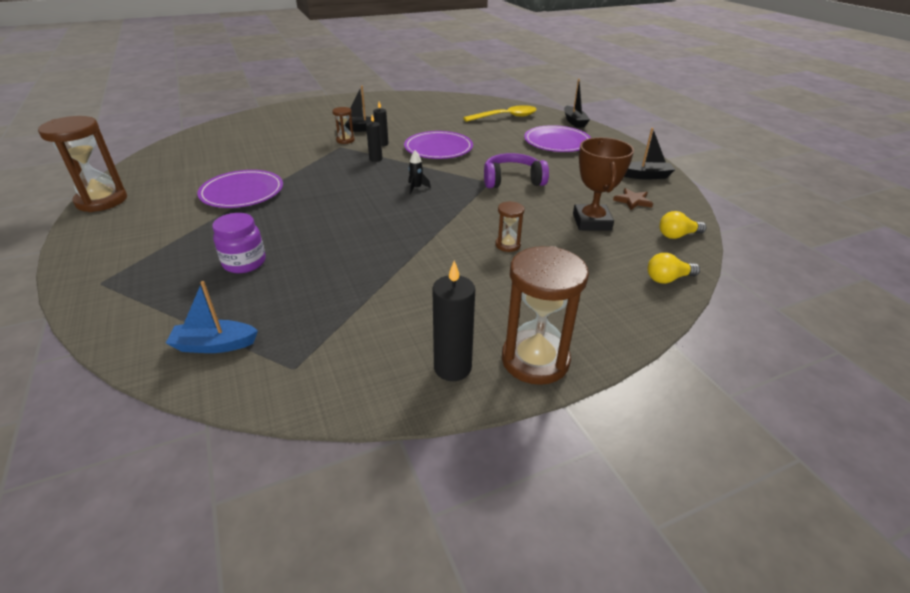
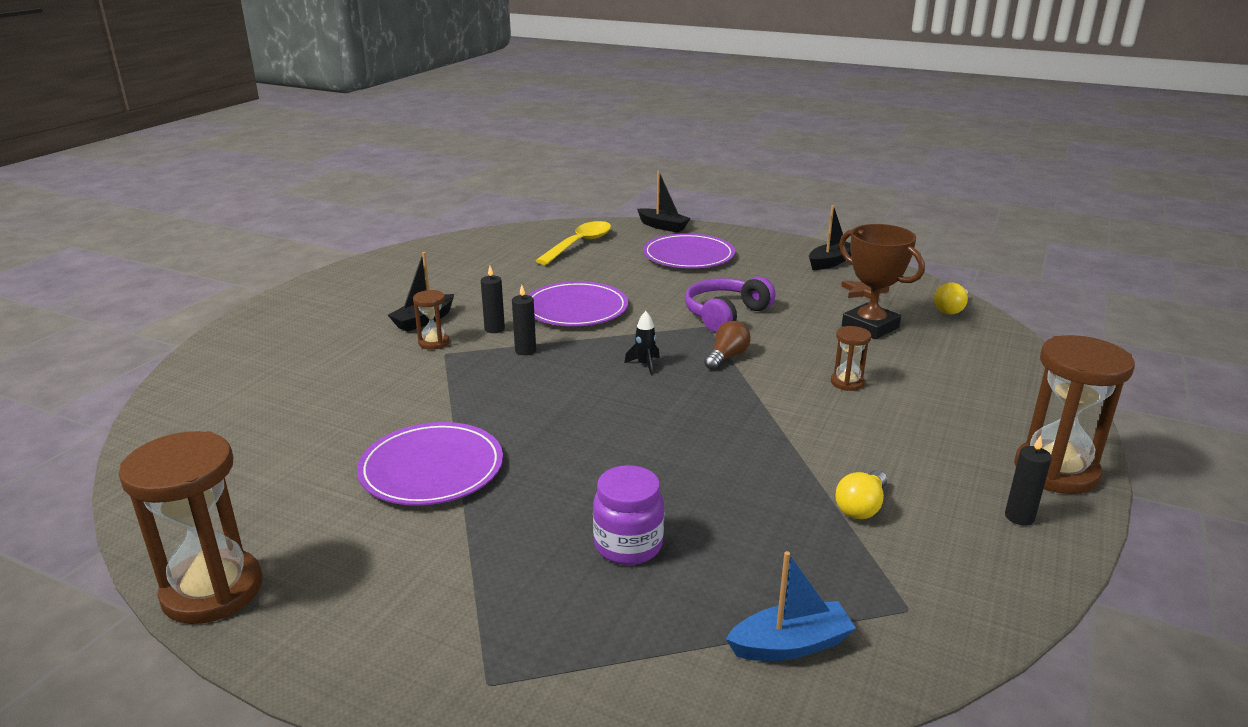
camera: 40 degrees left, 10 degrees down
(214, 345) = (790, 645): blue boat -> blue boat turned 150 degrees counterclockwise
(452, 368) = (1019, 517): black candle -> black candle, size x0.61
(466, 202) = (726, 357): none -> brown light bulb
(668, 279) = (1011, 351): yellow light bulb -> yellow light bulb (861, 507)

